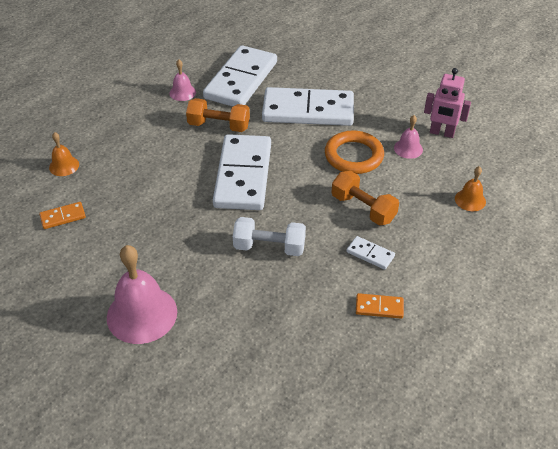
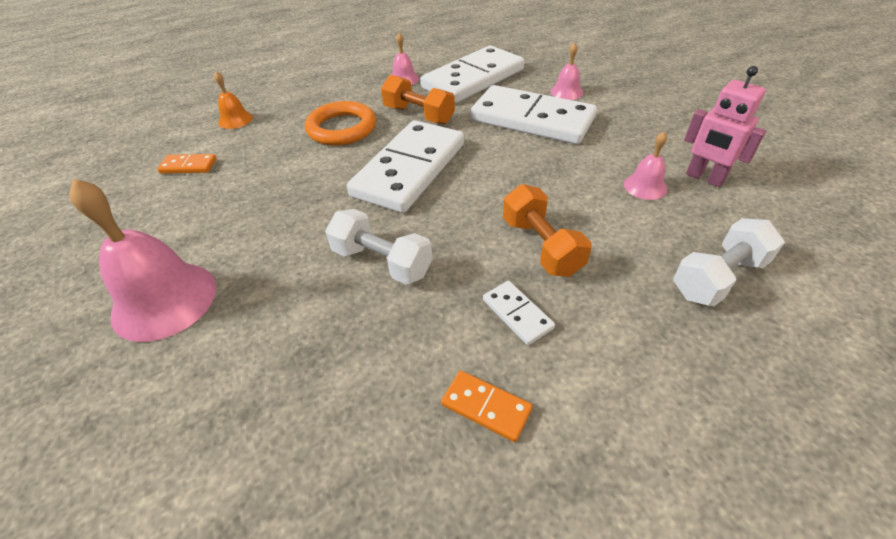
camera: 25 degrees right, 0 degrees up
(321, 78) = (566, 92): none -> pink bell
(354, 156) = (563, 179): orange ring -> orange ring (342, 128)
(470, 200) = (718, 278): orange bell -> white dumbbell

